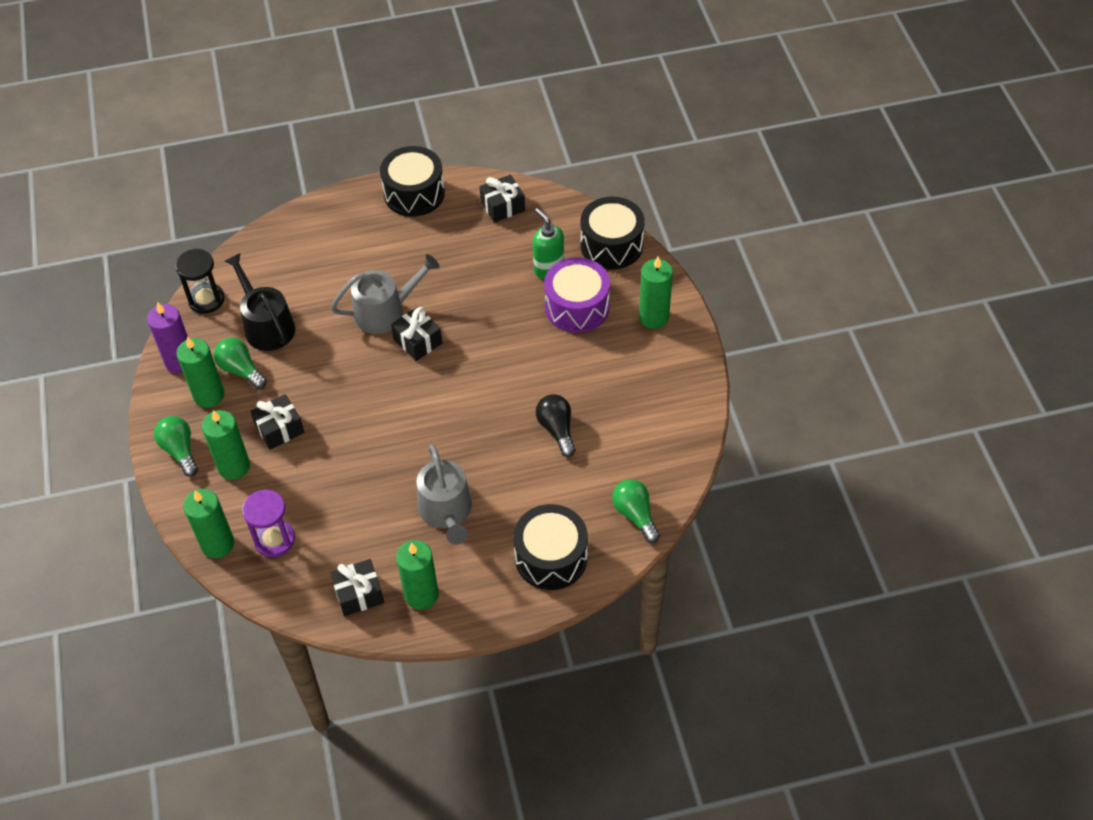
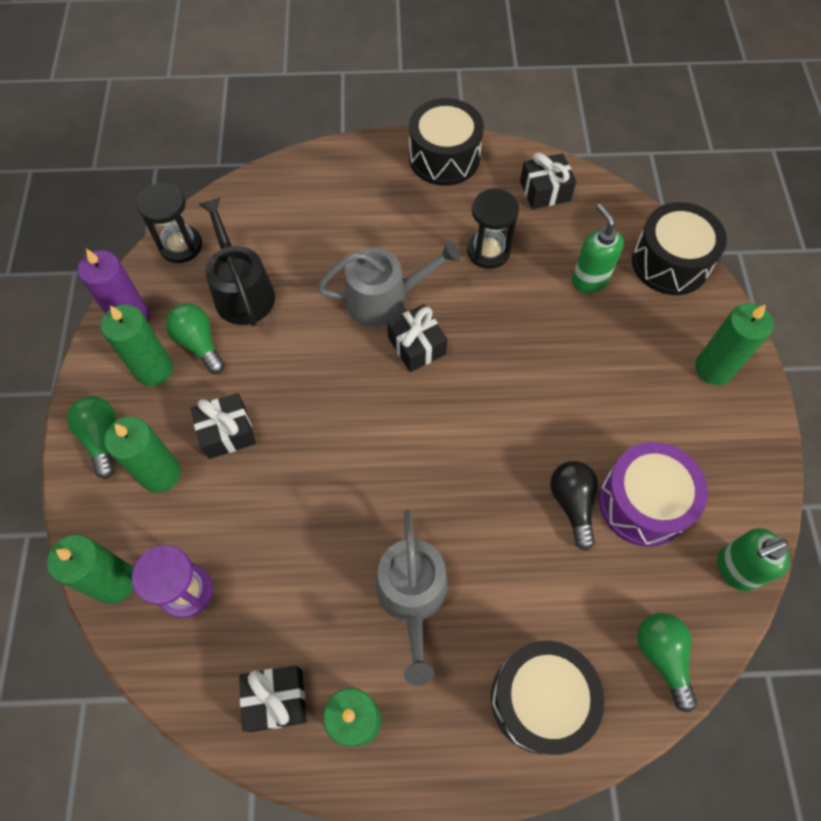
camera: 10 degrees right, 10 degrees up
(463, 261) = (488, 251): none -> black hourglass
(577, 307) = (618, 336): purple drum -> purple drum (643, 502)
(682, 450) = (735, 569): none -> green soap dispenser

